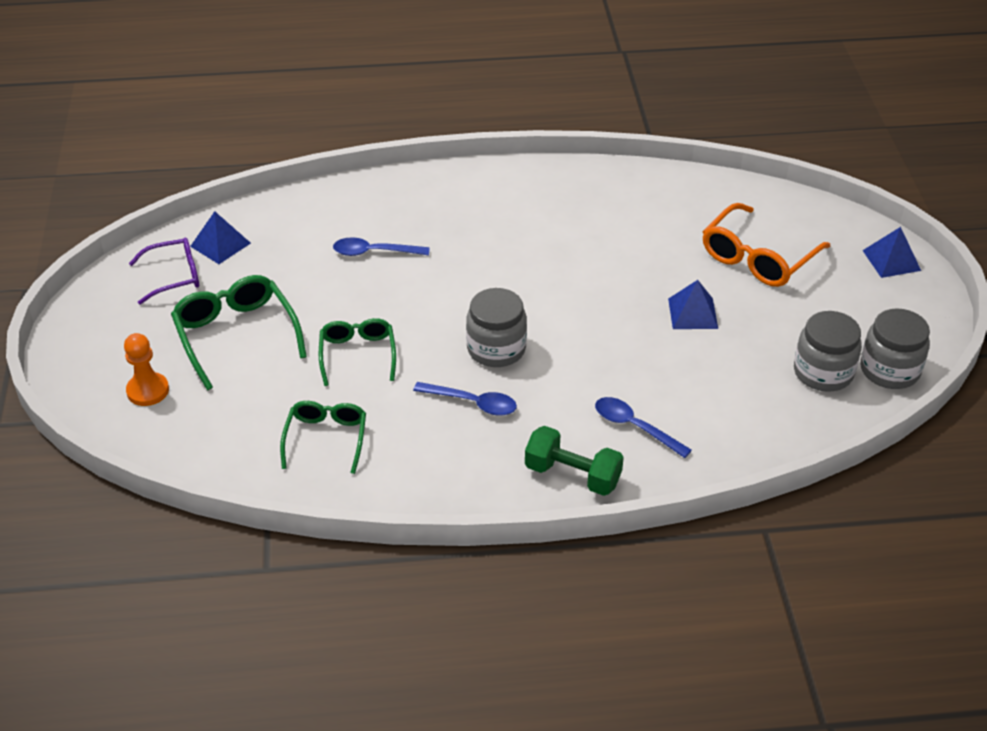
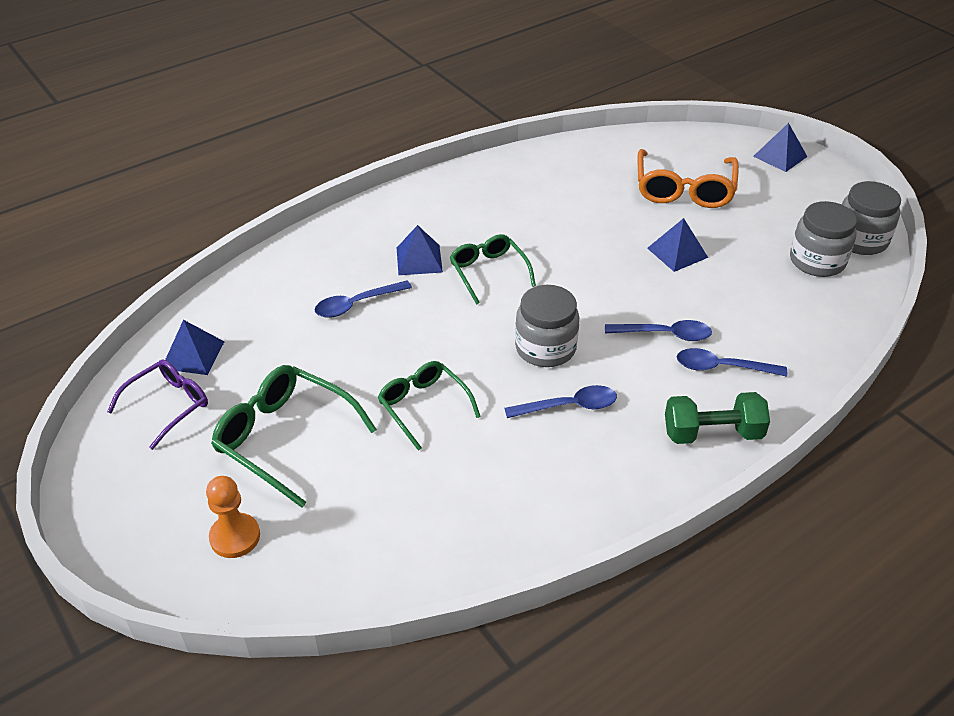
camera: 30 degrees left, 0 degrees up
(326, 439) = (464, 502): green glasses -> green glasses (488, 272)
(456, 233) = (419, 259): none -> blue pyramid
(610, 379) = (664, 334): none -> blue spoon

